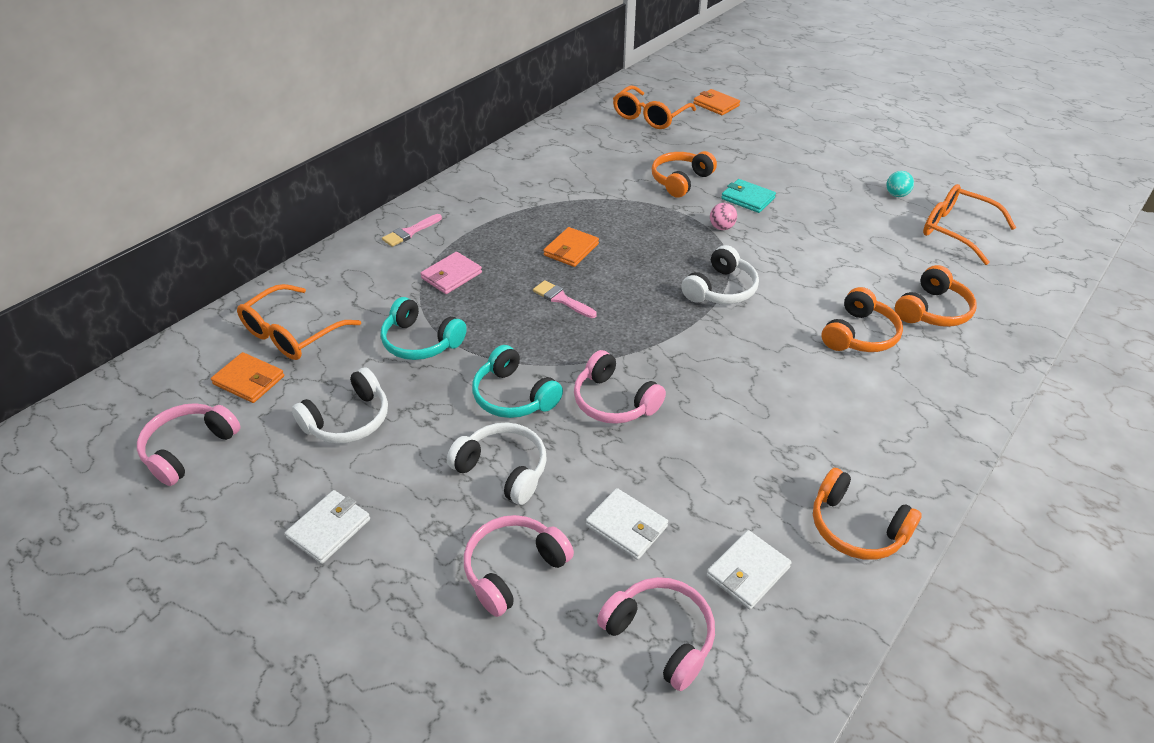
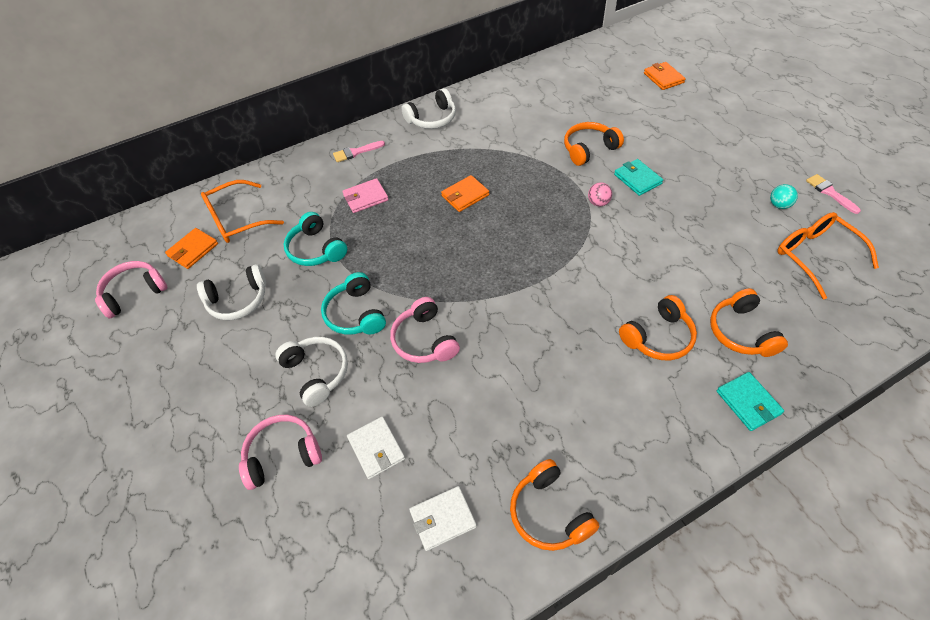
camera: 25 degrees right, 10 degrees up
(249, 380) = (193, 250): orange wallet -> orange wallet turned 75 degrees clockwise
(329, 529) = (185, 381): white wallet -> none
(562, 299) = (434, 239): pink brush -> pink brush (830, 192)
(649, 117) = (598, 80): orange glasses -> none
(661, 636) = (352, 546): pink headphones -> none
(721, 289) = (564, 262): white headphones -> white headphones (432, 119)
(932, 310) = (741, 332): orange headphones -> orange headphones turned 105 degrees clockwise
(978, 369) = (748, 402): none -> turquoise wallet

